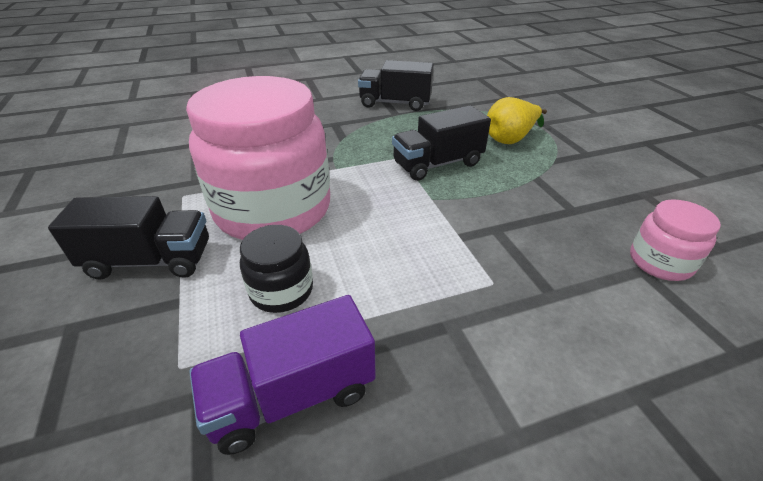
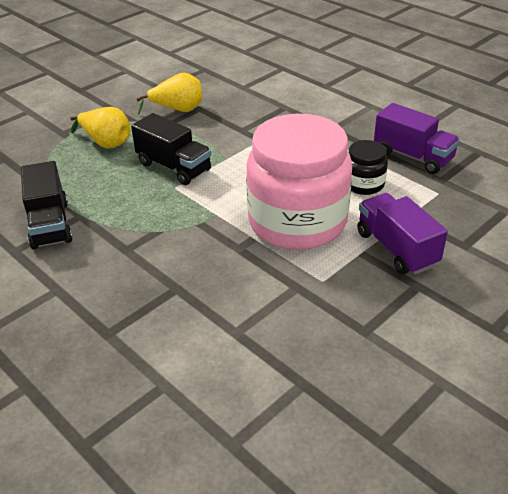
camera: 115 degrees left, 0 degrees up
(150, 261) = (396, 248): black truck -> purple truck
(573, 192) = (178, 110): none -> yellow pear
(660, 262) = (232, 83): pink jar -> none

